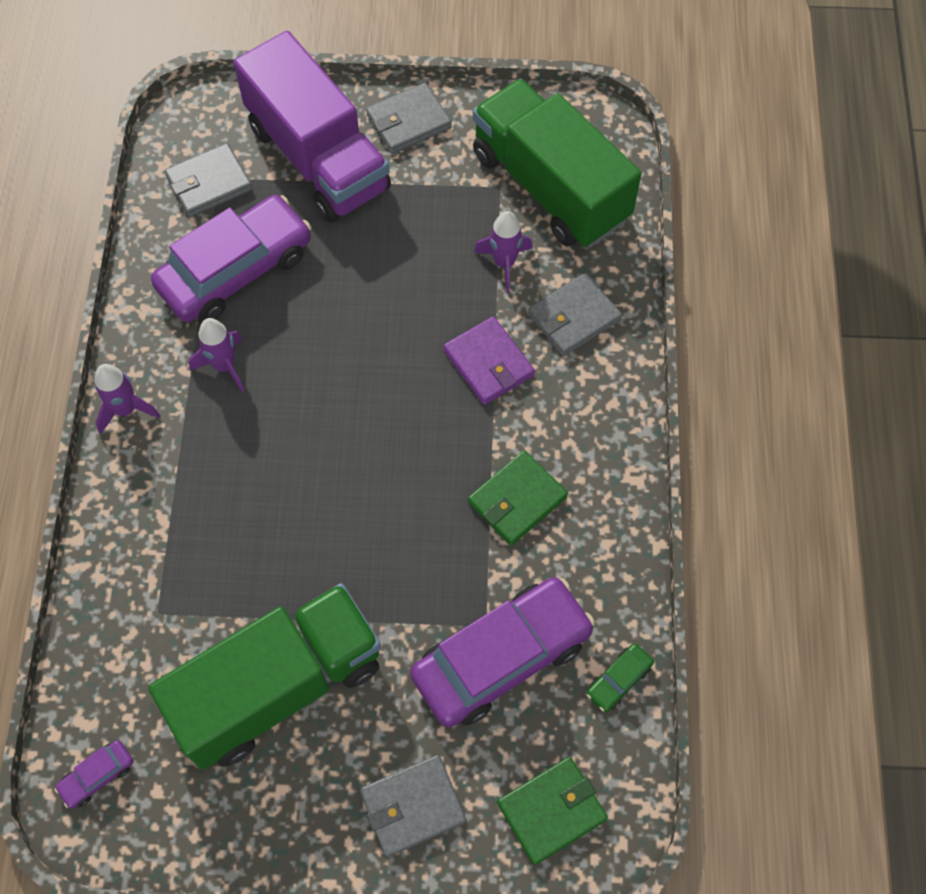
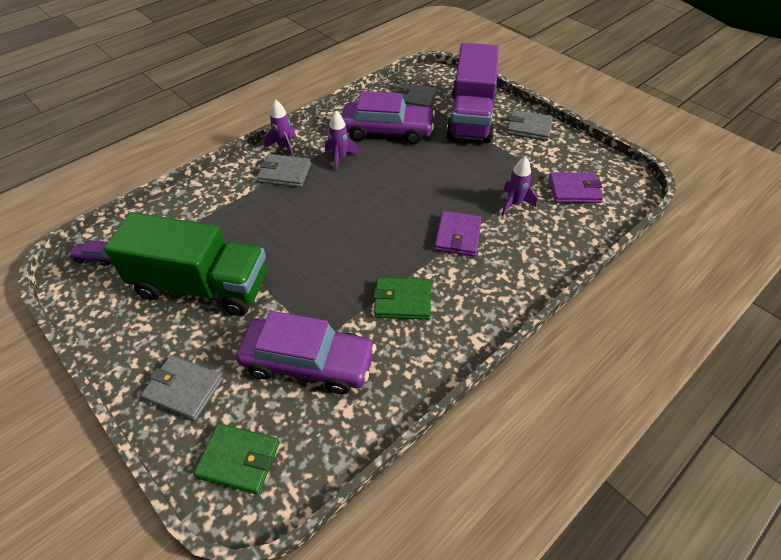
camera: 45 degrees right, 15 degrees down
(550, 187) = (574, 190): green truck -> purple wallet
(574, 317) = (526, 248): grey wallet -> grey wallet (285, 173)
(618, 680) = (352, 429): green car -> none

